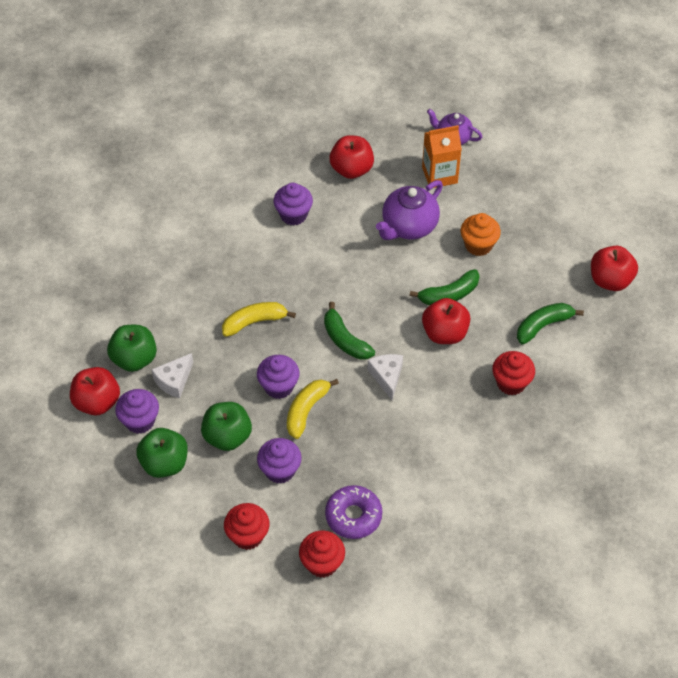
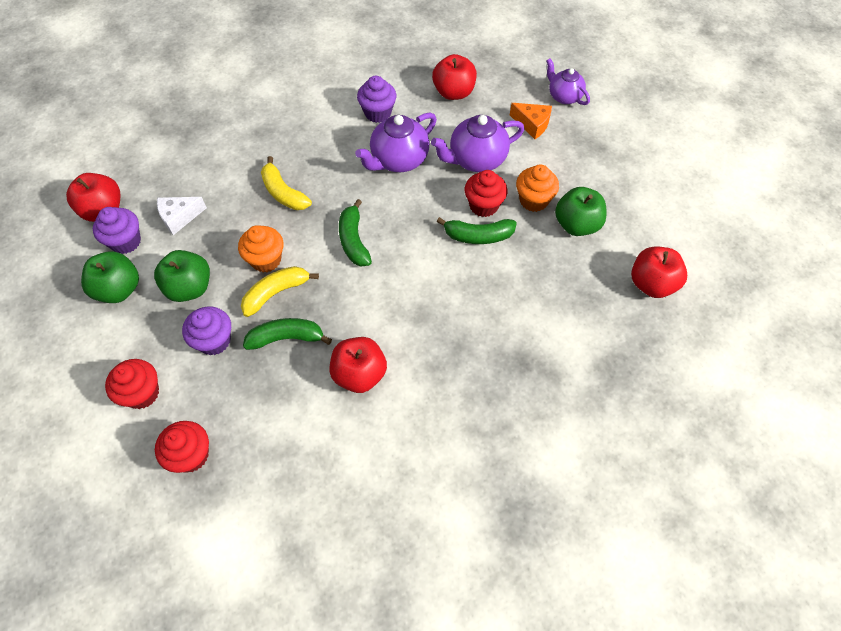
camera: 25 degrees right, 5 degrees up
(134, 359) = (160, 185): green apple -> green apple (576, 225)
(254, 322) = (283, 193): yellow banana -> yellow banana turned 135 degrees counterclockwise
(279, 386) = (266, 260): purple cupcake -> orange cupcake
(340, 252) = (398, 160): none -> purple teapot
(353, 516) = (252, 419): purple donut -> none
(387, 377) = (371, 291): white cheese -> none
(439, 175) = (532, 124): orange carton -> orange cheese
(444, 333) = (452, 271): red apple -> red apple (359, 374)
(511, 383) = (491, 348): red cupcake -> red cupcake (483, 205)
(543, 325) = (556, 303): green banana -> green banana (287, 338)

